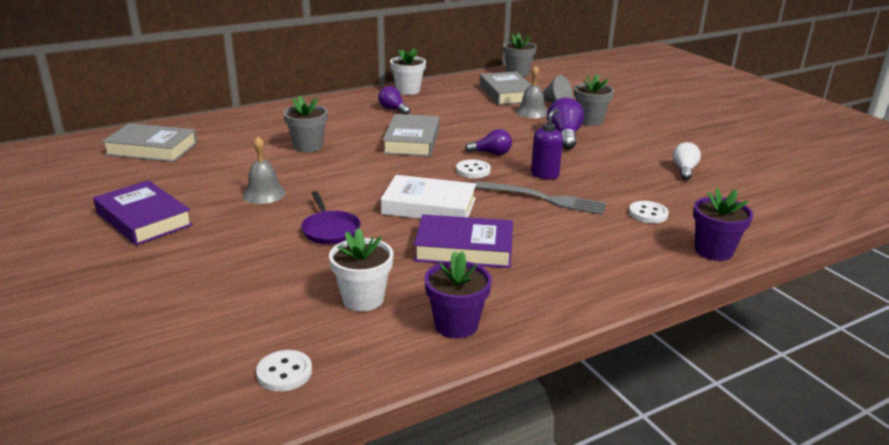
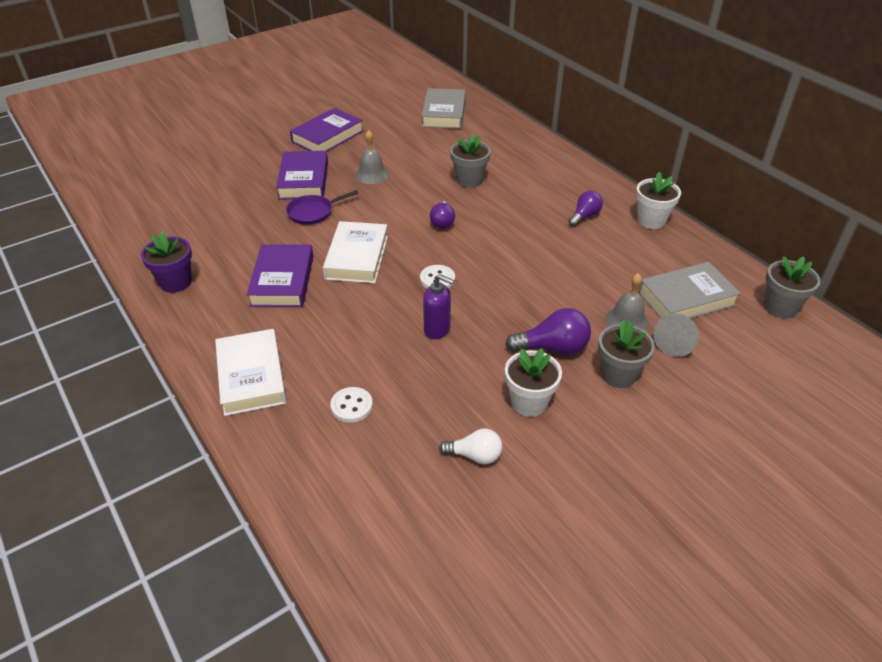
camera: 85 degrees right, 15 degrees up
(249, 236) = (304, 180): none -> purple book
(284, 372) = (142, 220): white button -> none
(363, 299) = (215, 238): white flower pot -> white flower pot (529, 402)
(412, 141) = (501, 236): grey book -> none
(491, 153) = (484, 290): purple light bulb -> purple light bulb (442, 222)
(544, 199) = (379, 328): grey fork -> none
(622, 263) = (251, 376): none -> white book
(713, 251) = (271, 450): purple flower pot -> none

